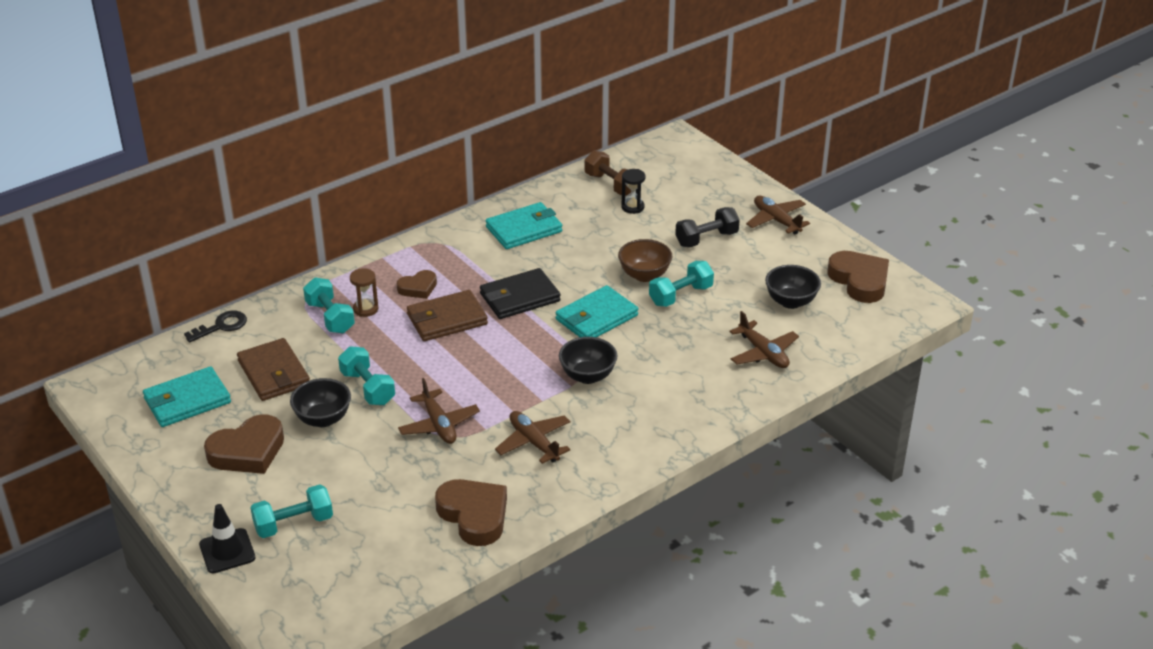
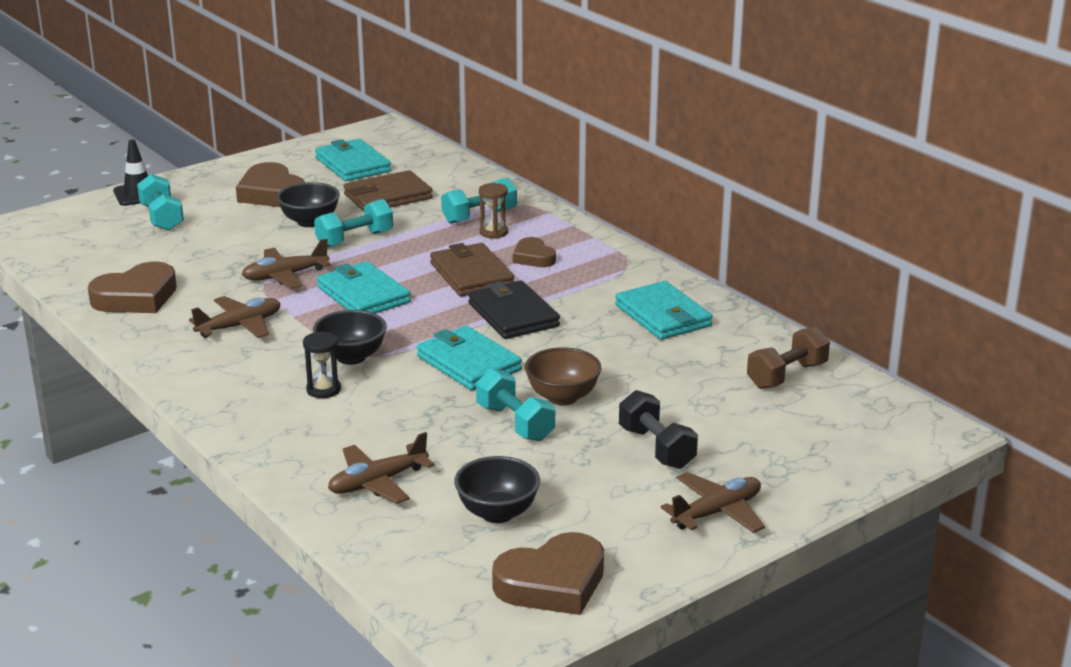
camera: 90 degrees right, 10 degrees down
(221, 326) = (468, 170): black key -> none
(480, 376) = (363, 295): none -> turquoise wallet
(632, 207) = (731, 391): black hourglass -> black hourglass (323, 390)

